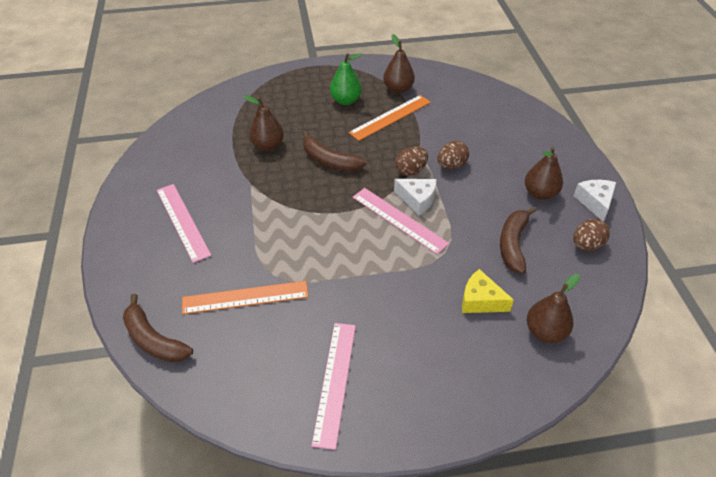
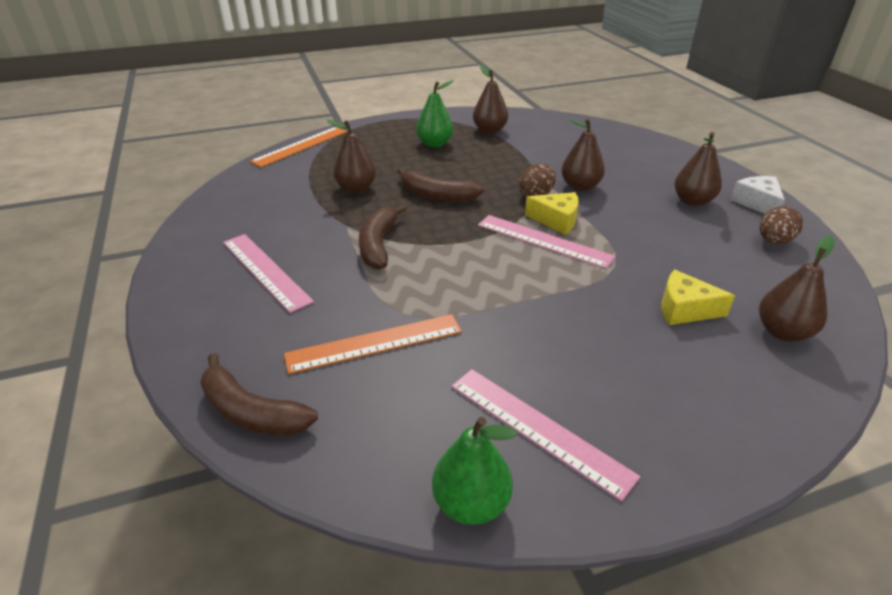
camera: 10 degrees left, 10 degrees down
(274, 426) = (471, 503): none -> green pear
(335, 382) = (538, 429): pink ruler -> pink ruler turned 45 degrees counterclockwise
(390, 117) = (491, 153): orange ruler -> orange ruler (300, 146)
(417, 200) = (556, 220): white cheese -> yellow cheese
(451, 165) = (580, 187): brown egg -> brown pear
(513, 244) = (690, 249): brown banana -> brown banana (378, 245)

